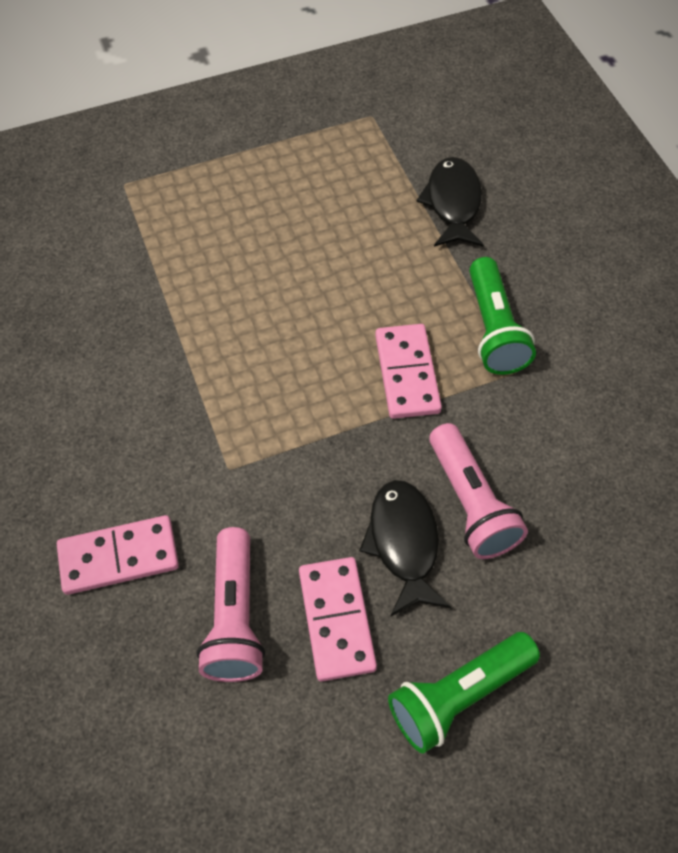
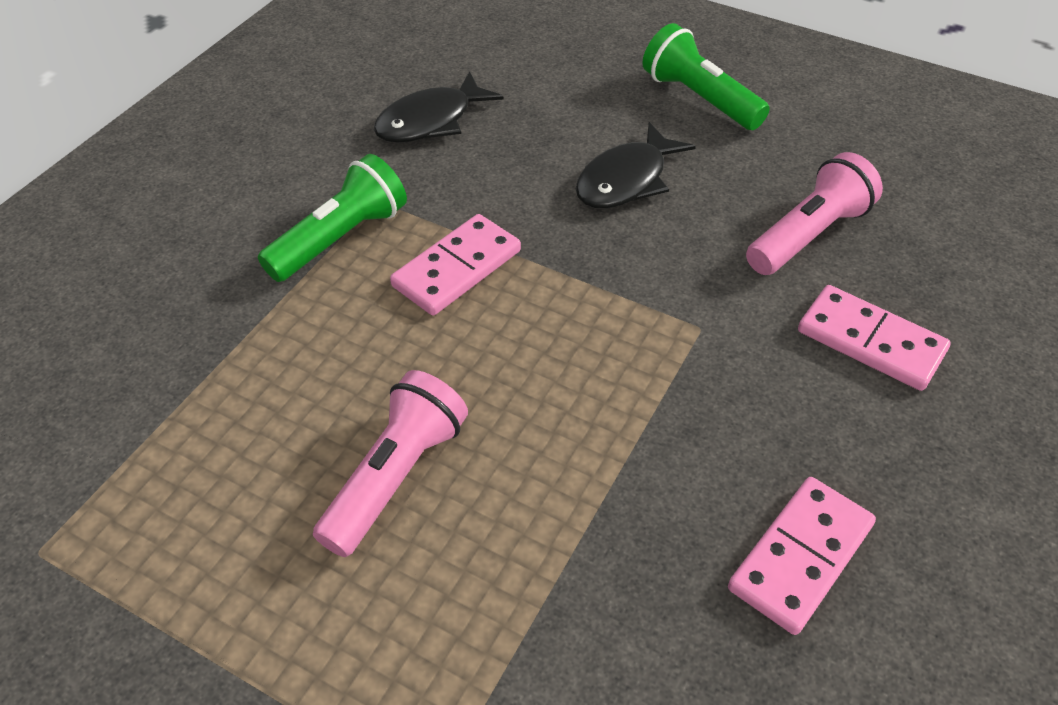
camera: 130 degrees left, 10 degrees down
(336, 620) = (732, 180): pink domino -> pink domino (801, 557)
(453, 203) = (170, 363): black fish -> black fish (430, 121)
(459, 696) = (699, 98): green flashlight -> green flashlight turned 150 degrees counterclockwise
(471, 503) = (545, 163): pink flashlight -> pink flashlight (395, 476)

